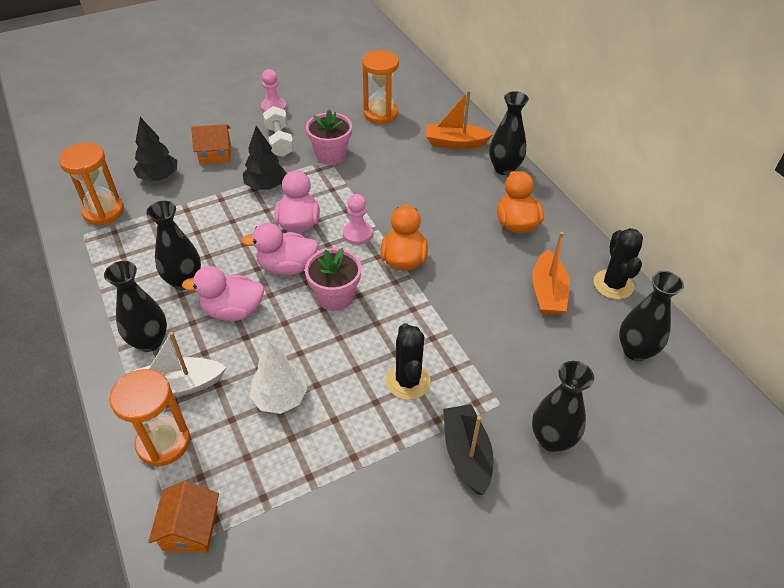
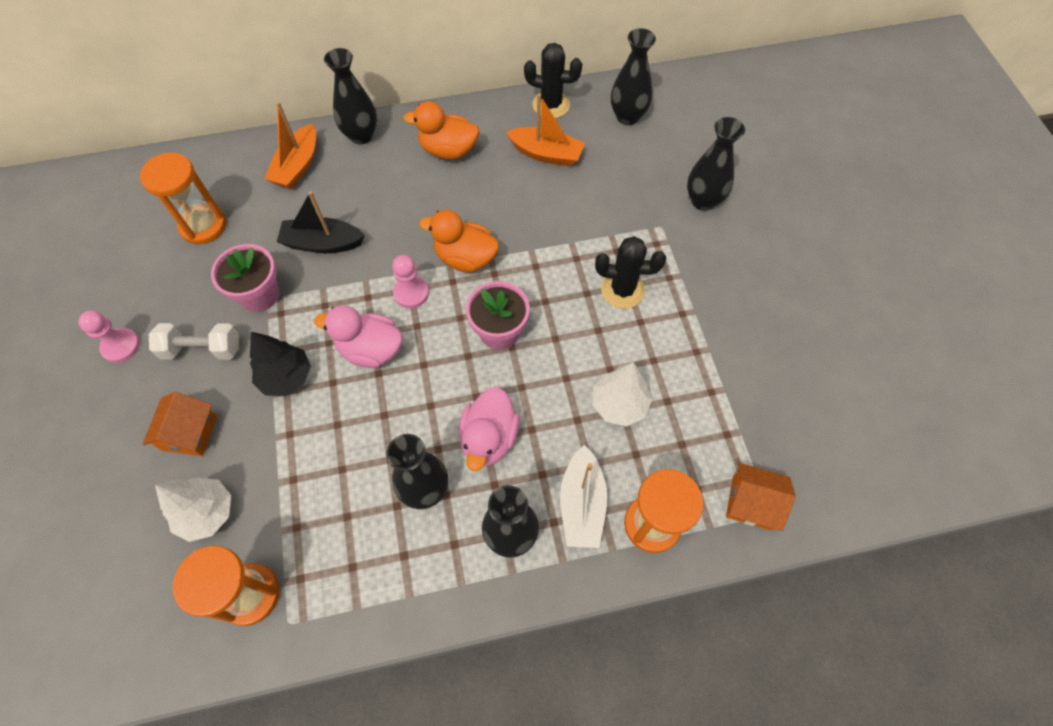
camera: 75 degrees left, 15 degrees up
(159, 177) = (207, 513): black tree -> white tree
(287, 267) = (439, 373): pink duck -> none
(466, 454) = (707, 264): black boat -> black boat (322, 243)

